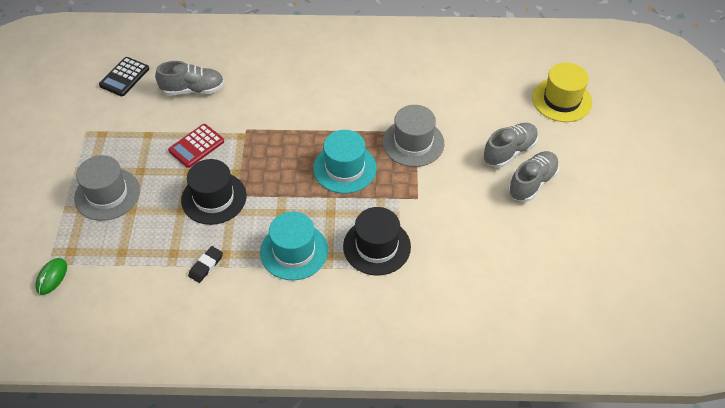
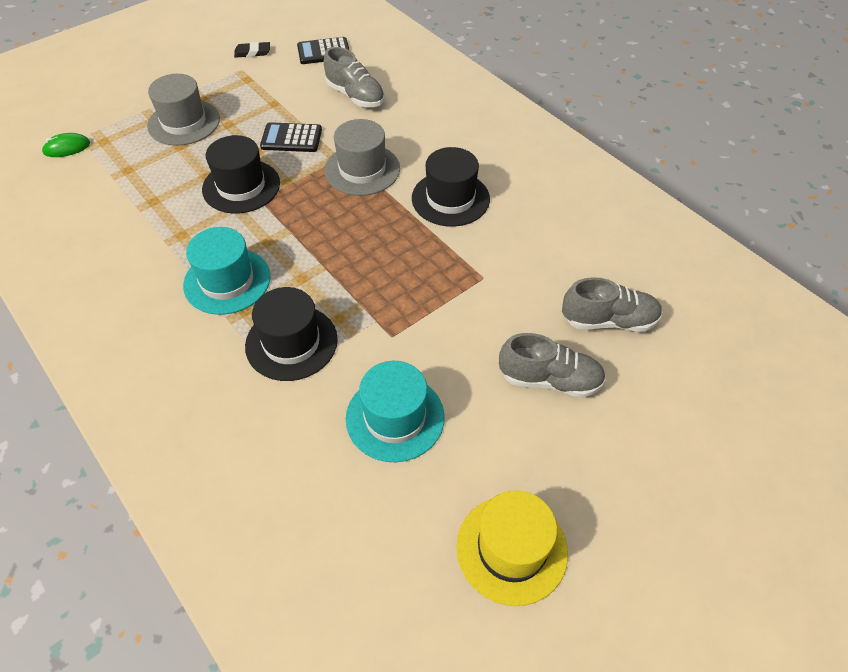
camera: 50 degrees right, 0 degrees up
(196, 146) = (291, 138): red calculator -> black calculator
(206, 266) = (156, 231): black eraser -> black eraser (252, 52)
(340, 105) = (450, 198): none -> black hat
(345, 168) = (371, 253): turquoise hat -> turquoise hat (395, 417)
(413, 143) = (465, 285): grey hat -> grey hat (362, 169)
(532, 183) = (527, 433): grey shoe -> grey shoe (609, 320)
(561, 100) = (694, 383): yellow hat -> yellow hat (511, 549)

